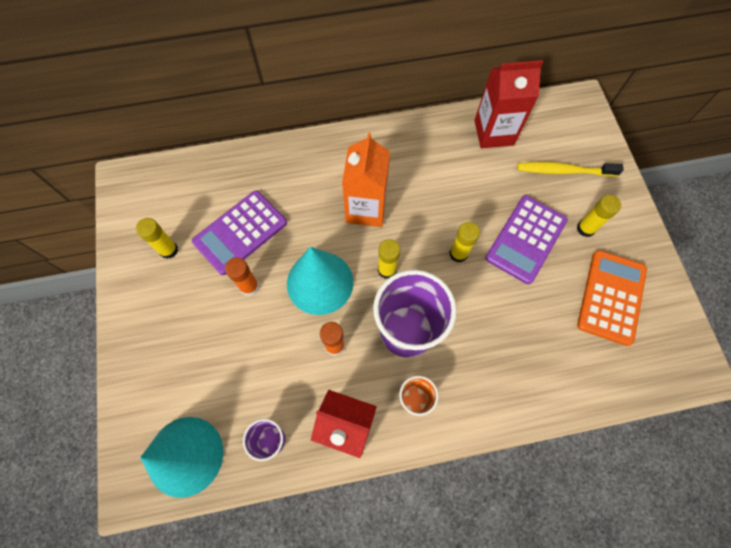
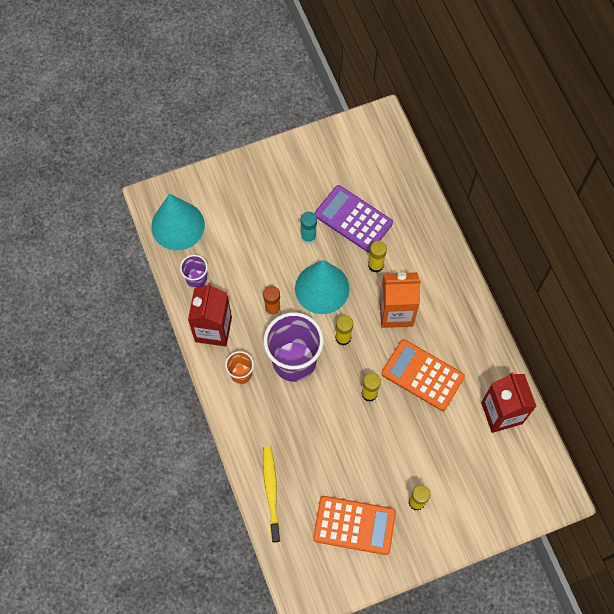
camera: 80 degrees right, 0 degrees up
(168, 250) = (327, 171): yellow glue stick -> yellow glue stick (375, 265)
(249, 286) = (308, 237): orange glue stick -> turquoise glue stick
(443, 196) = (422, 375): none -> orange calculator
(526, 239) = (395, 449): purple calculator -> none
(563, 171) = (474, 480): yellow toothbrush -> yellow toothbrush (271, 491)

